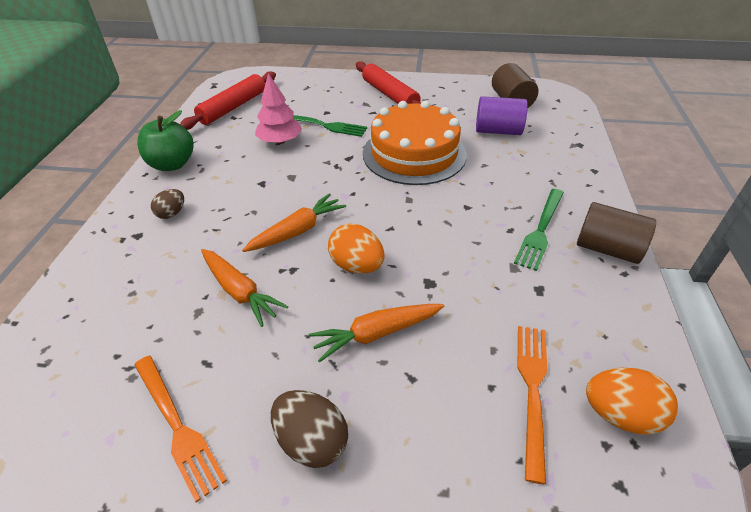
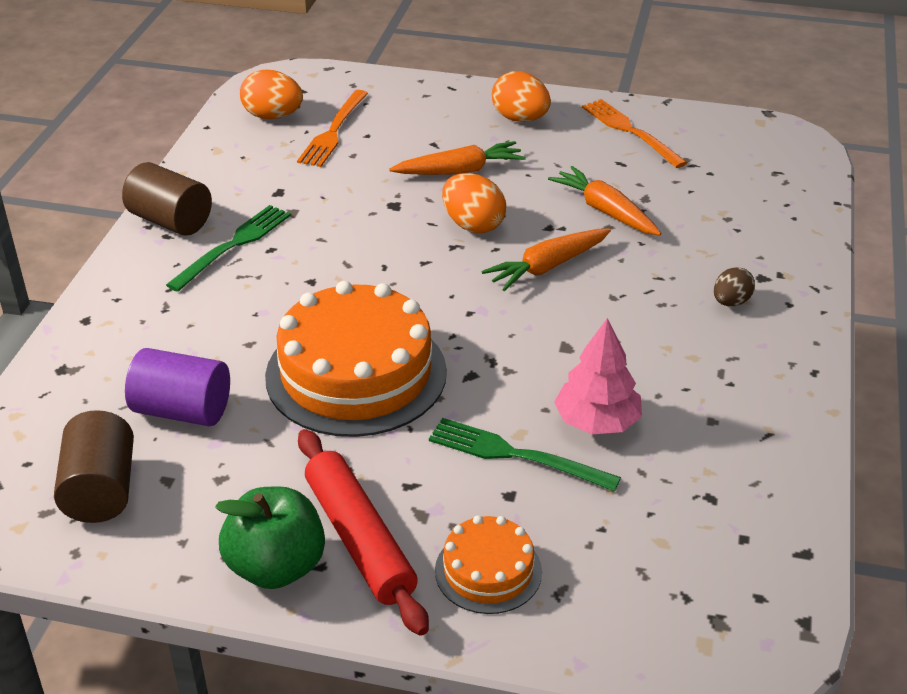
camera: 175 degrees left, 5 degrees down
(172, 164) = (777, 386): green apple -> green apple (276, 567)
(233, 107) = (722, 530): red rolling pin -> none
(312, 441) = (520, 119): brown egg -> orange egg
(335, 90) = (488, 571): none -> orange cake

